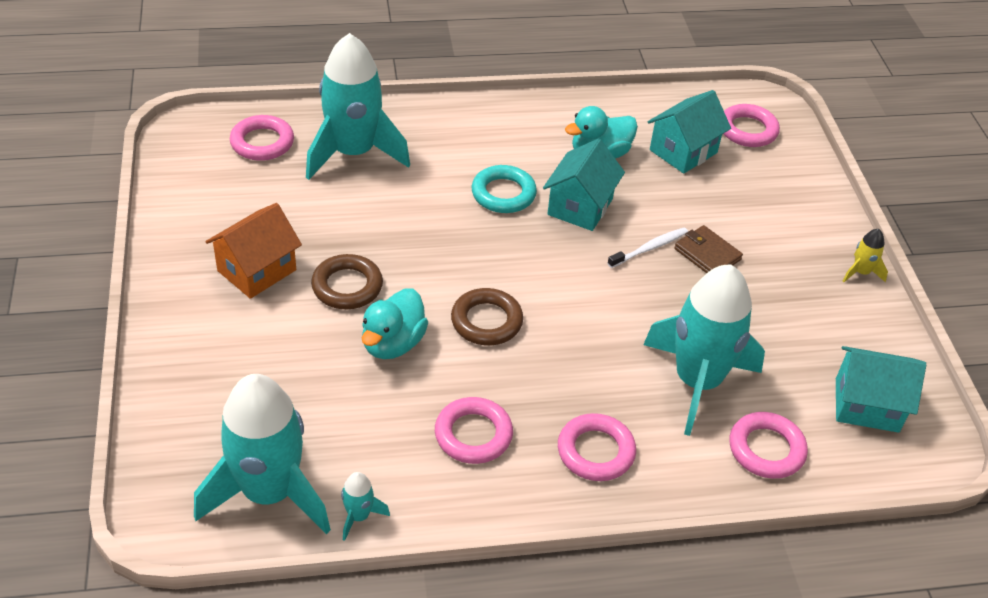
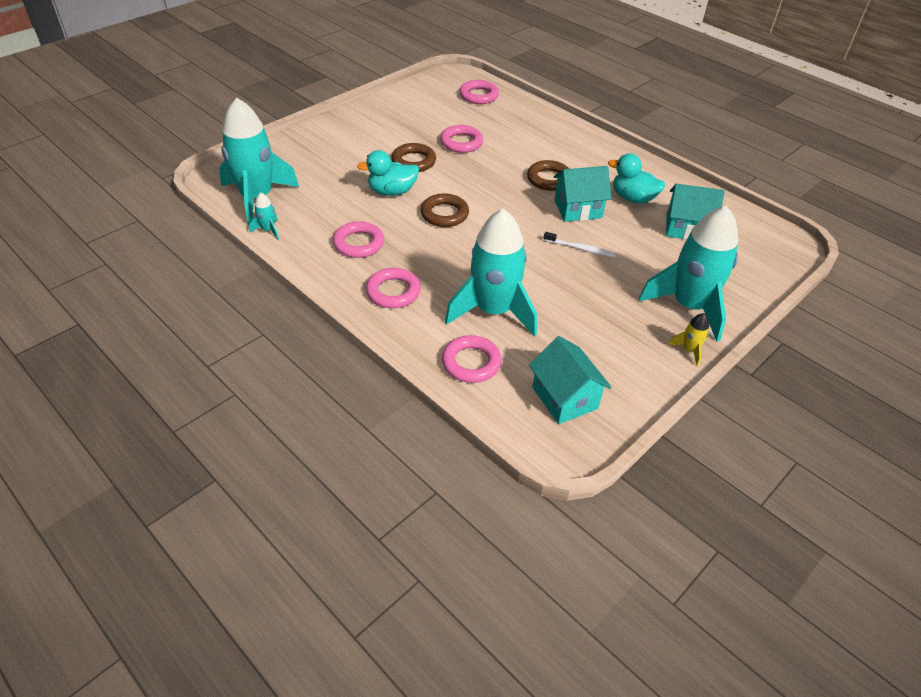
camera: 55 degrees right, 0 degrees up
(257, 270) = (391, 132): orange house -> none
(353, 153) = (510, 122): turquoise rocket -> turquoise rocket (689, 306)
(503, 194) = (549, 179): turquoise ring -> brown ring
(707, 254) = (608, 273): brown wallet -> none
(747, 130) = (750, 247): pink ring -> pink ring (461, 142)

